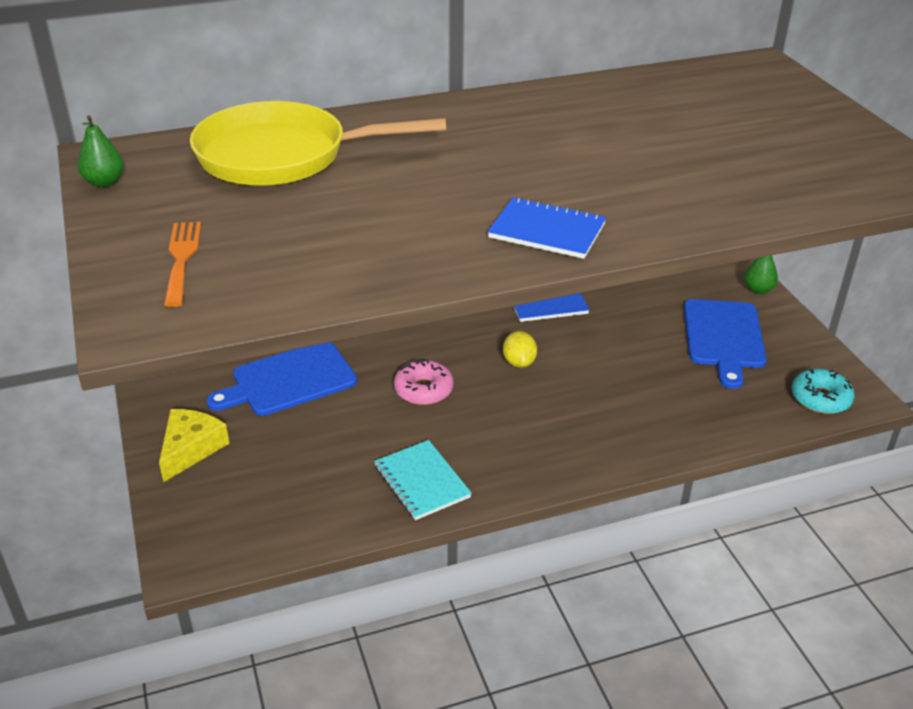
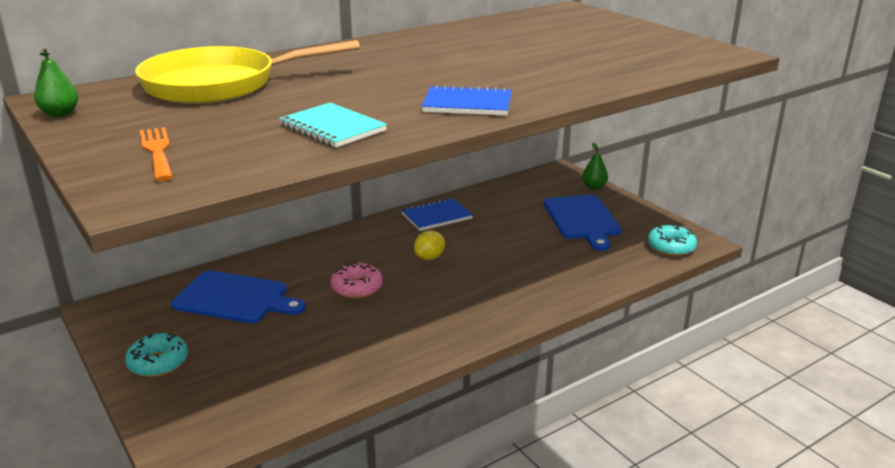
camera: 15 degrees left, 10 degrees down
(191, 449) = (158, 363): yellow cheese -> turquoise donut
(289, 380) = (235, 298): blue cutting board -> blue cutting board turned 120 degrees counterclockwise
(421, 482) = (380, 352): turquoise notebook -> turquoise notebook (332, 128)
(519, 362) = (429, 257): yellow lemon -> yellow lemon turned 60 degrees clockwise

